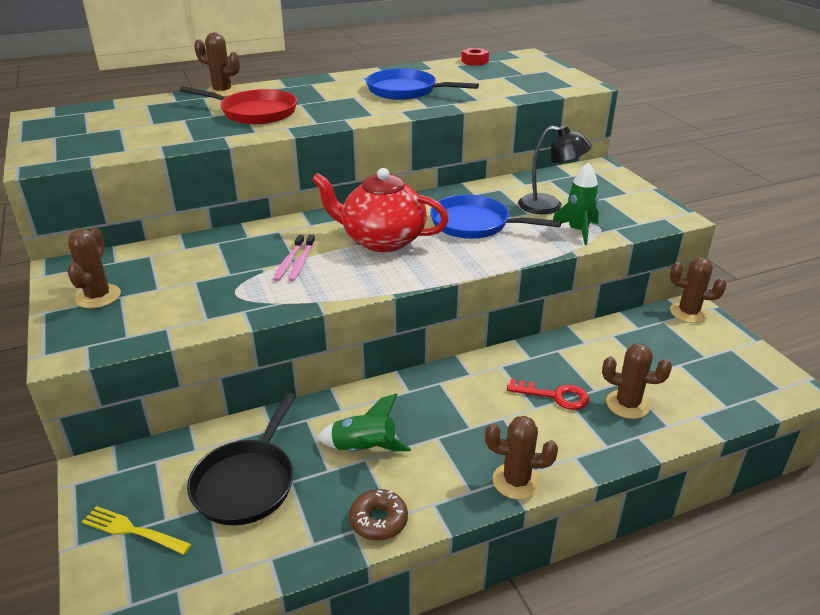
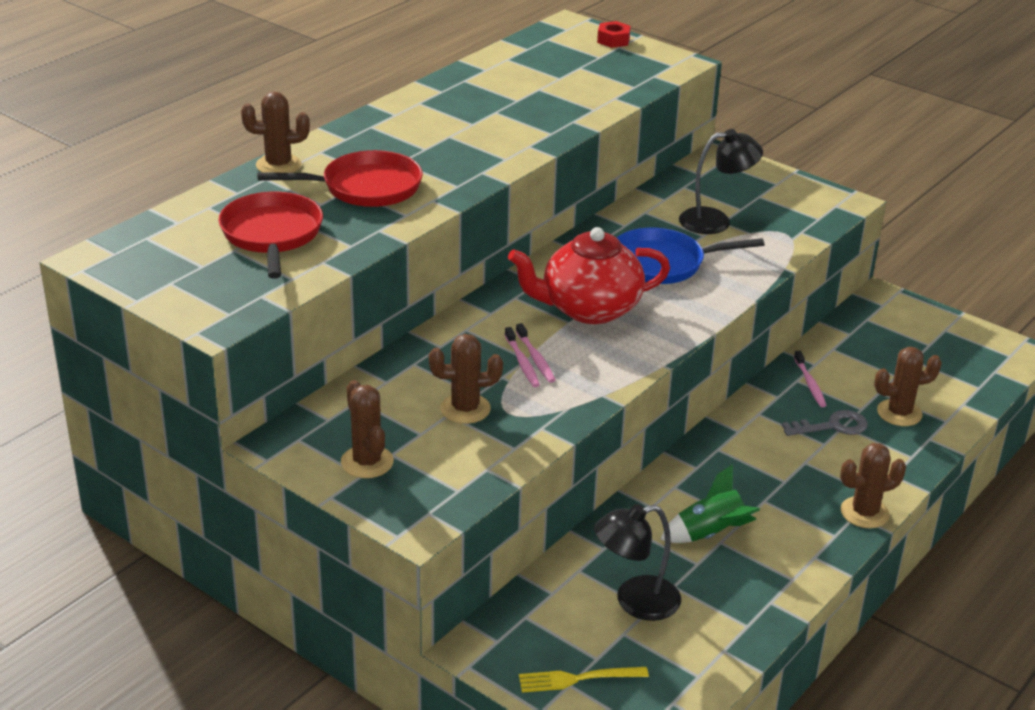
camera: 30 degrees left, 0 degrees up
(155, 125) = (272, 235): none -> red pan
(247, 482) = (635, 601): black pan -> black lamp
(378, 520) = (783, 587): brown donut -> none
(406, 91) = (499, 114): blue pan -> none
(474, 61) = (522, 48): red nut -> red nut (613, 40)
(555, 396) = (832, 426): red key -> grey key
(566, 356) = (809, 383): none -> pink toothbrush
(577, 231) = (769, 244): green rocket -> none
(688, 313) = (882, 303): brown cactus -> brown cactus (465, 409)

